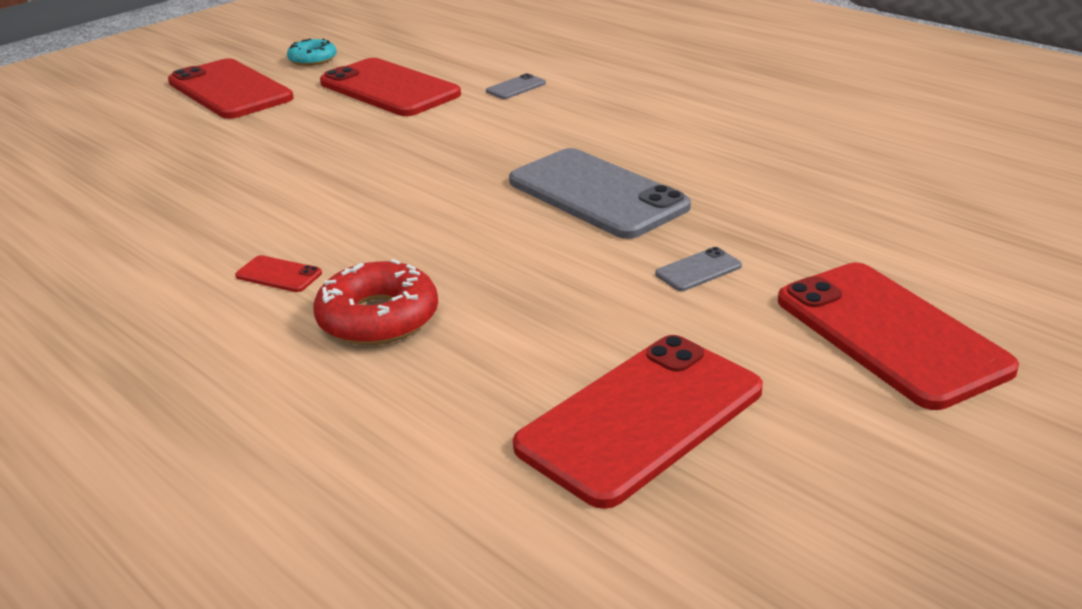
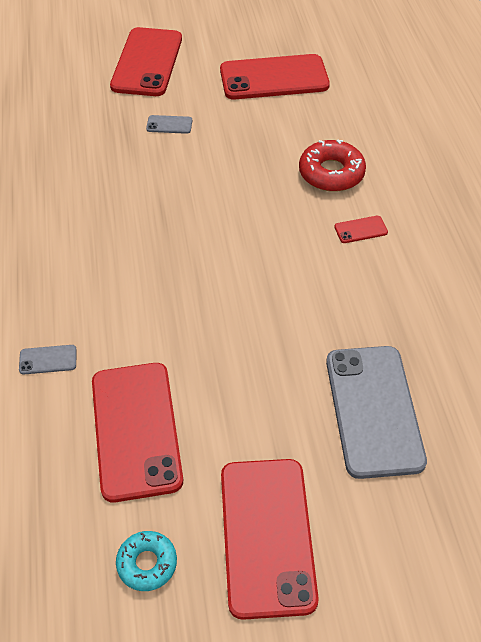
camera: 145 degrees left, 20 degrees up
(279, 274) = (361, 230): red phone -> red phone turned 75 degrees counterclockwise
(597, 194) = (146, 199): grey phone -> grey phone (373, 410)

